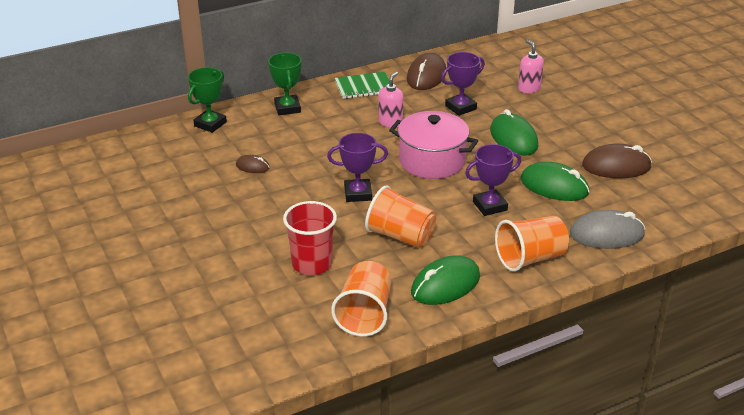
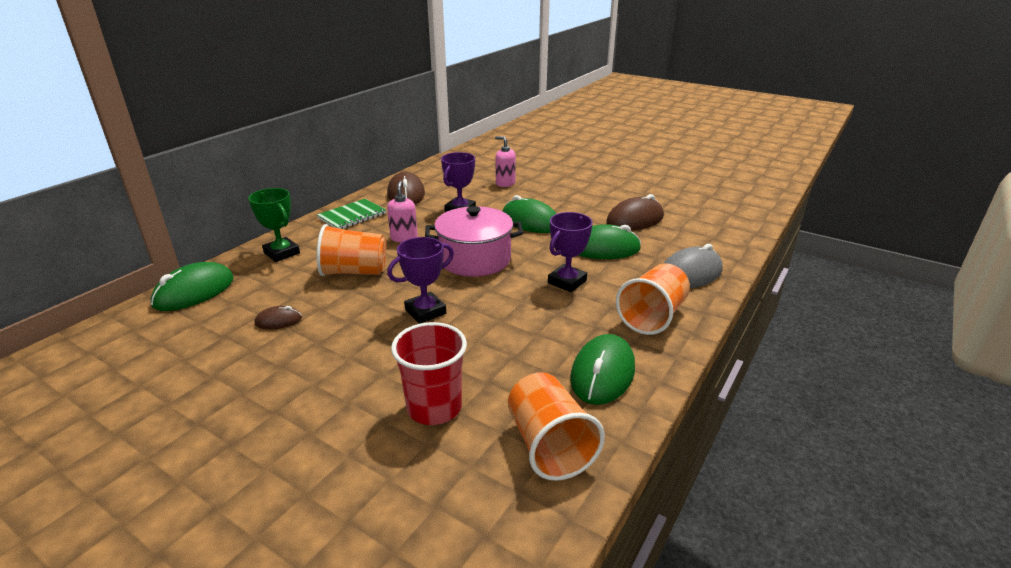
camera: 30 degrees left, 5 degrees down
(210, 124) = (194, 292): green trophy -> green mouse
(400, 236) = (508, 339): orange cup -> orange cup (354, 272)

